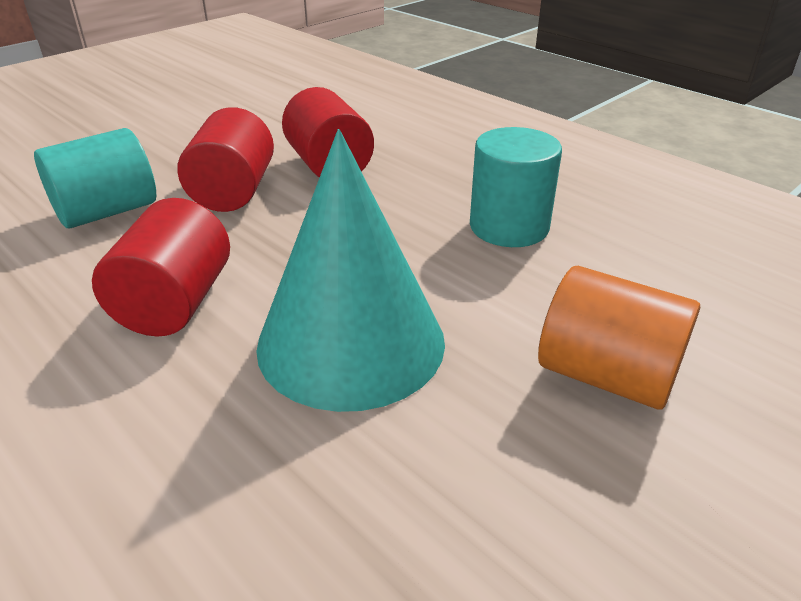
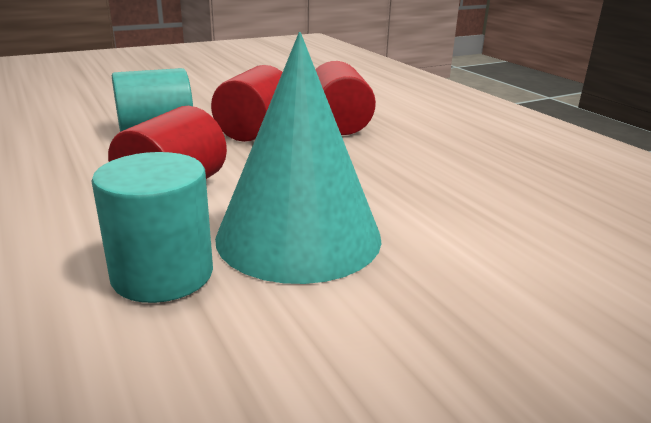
camera: 15 degrees right, 10 degrees down
(509, 227) = (475, 182): turquoise cylinder -> turquoise cylinder (162, 274)
(607, 375) = (524, 299): orange cylinder -> none

